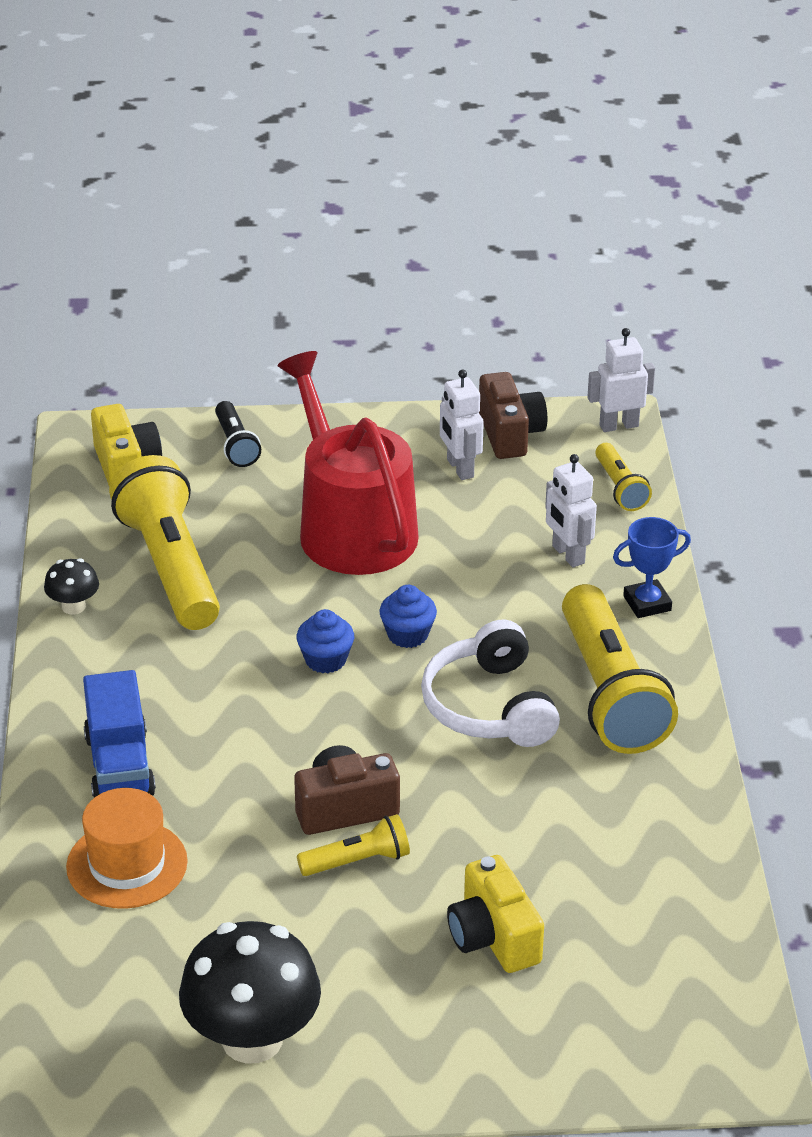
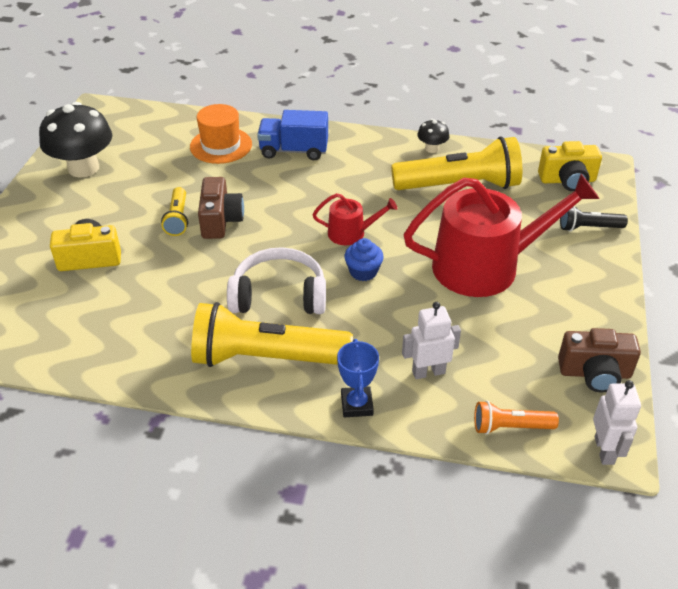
camera: 105 degrees right, 5 degrees up
(325, 660) = (351, 233): blue cupcake -> red watering can
(459, 468) = (549, 334): white robot -> none
(620, 488) = (510, 427): yellow flashlight -> orange flashlight

